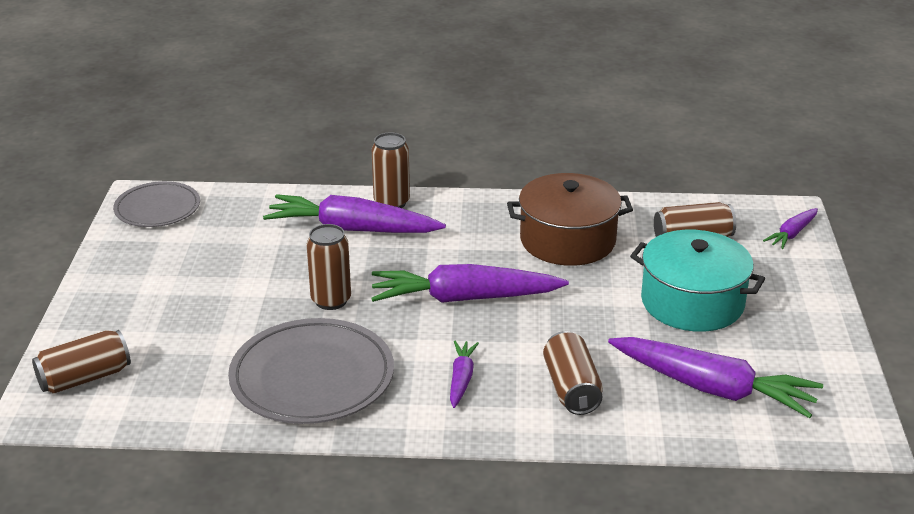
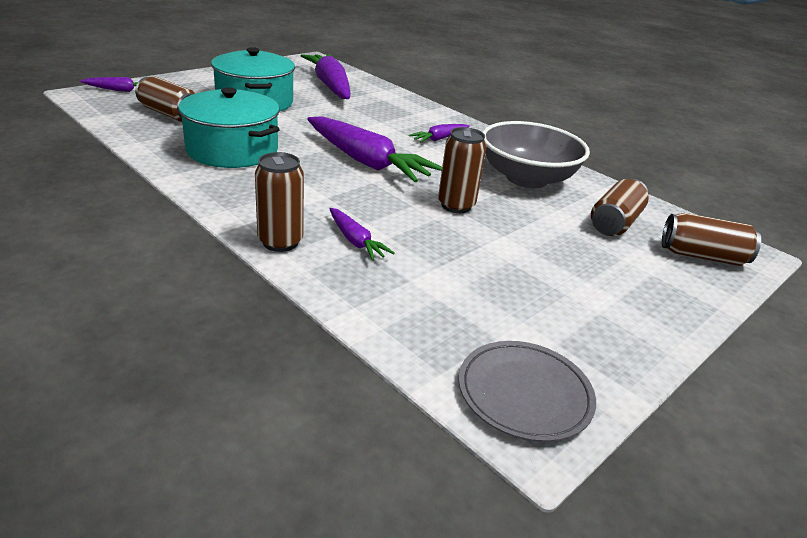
camera: 140 degrees left, 0 degrees up
(312, 377) = (526, 178): grey plate -> grey bowl
(352, 229) = (355, 241): purple carrot -> purple carrot, size x0.49
(567, 240) = (232, 150): brown pot -> turquoise pot
(571, 388) = (391, 112): brown can -> brown can (614, 223)

